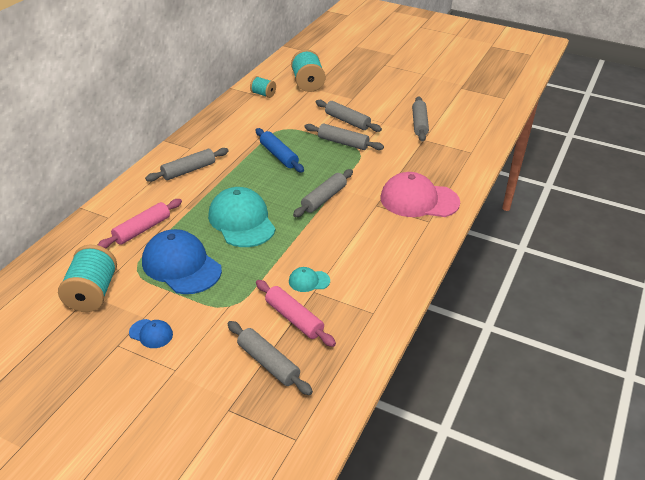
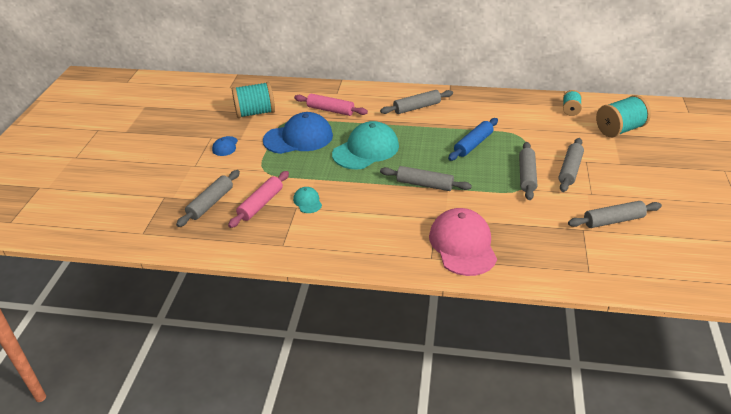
camera: 75 degrees right, 0 degrees up
(181, 265) = (298, 138): blue cap -> blue cap turned 45 degrees clockwise
(188, 170) = (417, 107): grey rolling pin -> grey rolling pin turned 60 degrees counterclockwise

